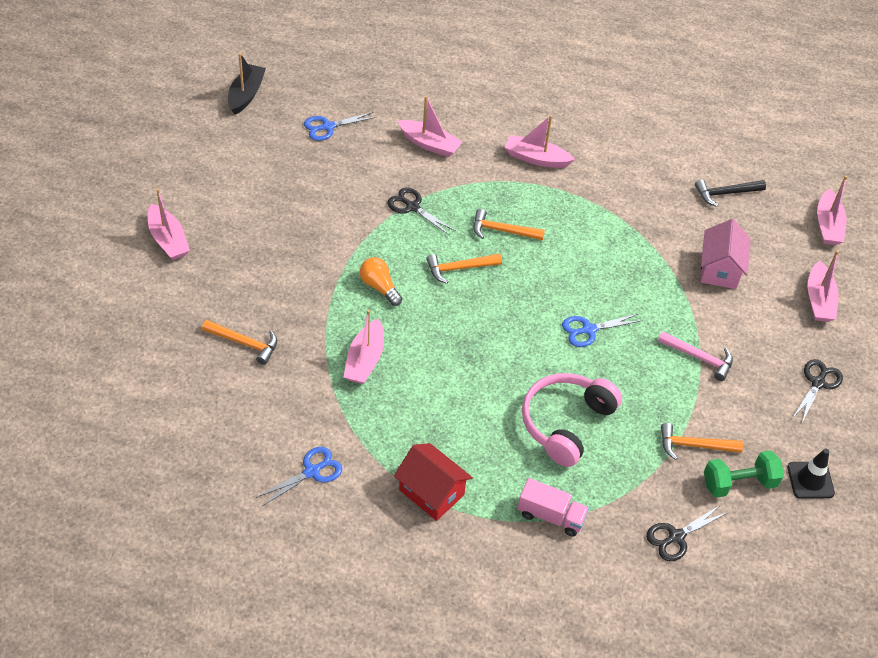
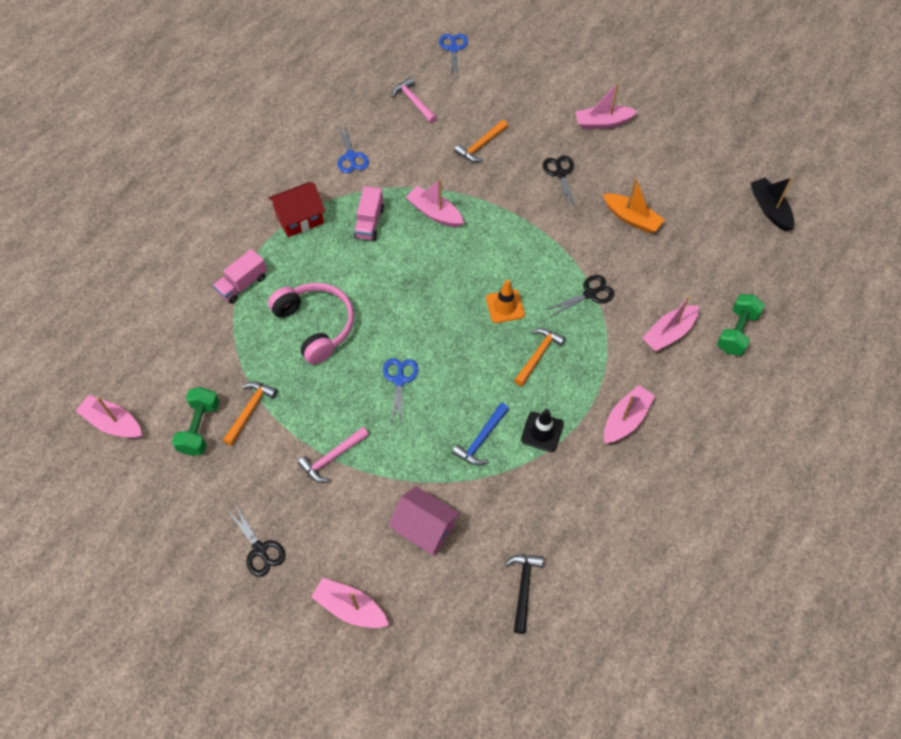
camera: 115 degrees right, 10 degrees up
(193, 433) = (413, 102): none -> pink hammer
(246, 95) = (769, 209): black boat -> black boat turned 150 degrees counterclockwise
(301, 192) = (631, 218): none -> orange boat
(328, 127) = (712, 259): blue scissors -> blue scissors (453, 49)
(379, 287) = (505, 243): orange light bulb -> none
(405, 101) = (736, 332): none -> green dumbbell
(405, 418) = (369, 222): none -> pink truck
(459, 268) = (505, 306): orange hammer -> orange traffic cone
(613, 251) = (481, 439): none -> blue hammer
(676, 537) = (181, 360): black scissors -> black scissors (560, 173)
(810, 480) = (173, 486): black traffic cone -> black traffic cone (542, 432)
(828, 225) = (443, 679): pink boat -> pink boat (113, 423)

